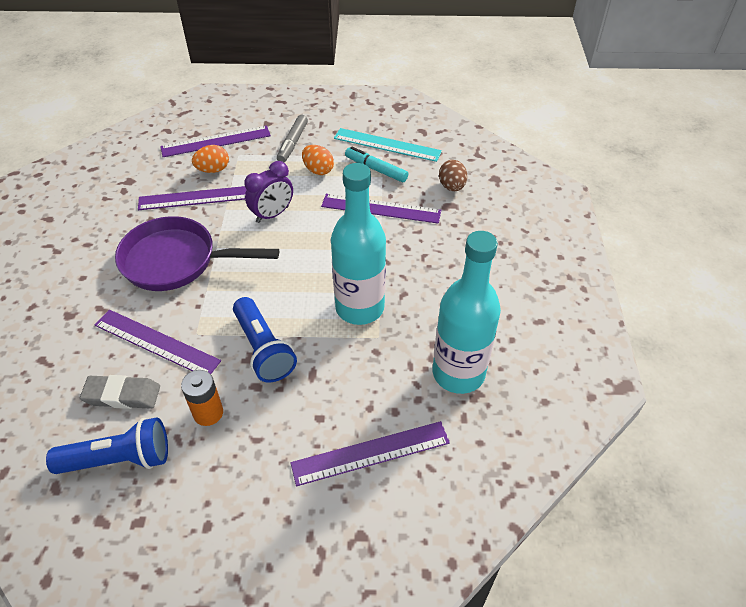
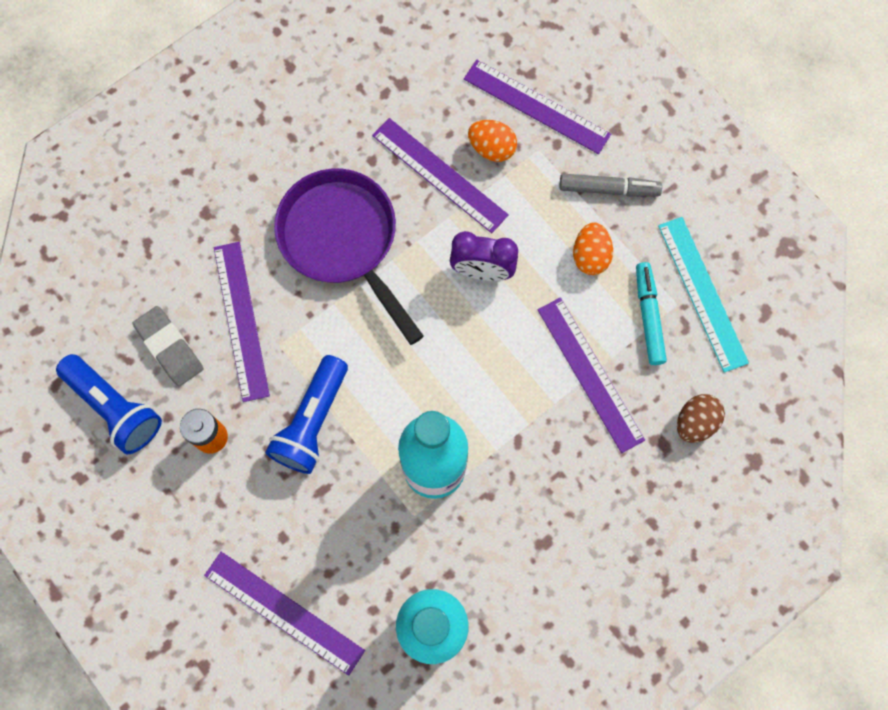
camera: 50 degrees right, 25 degrees up
(293, 143) = (608, 189): grey marker -> grey marker turned 150 degrees counterclockwise

